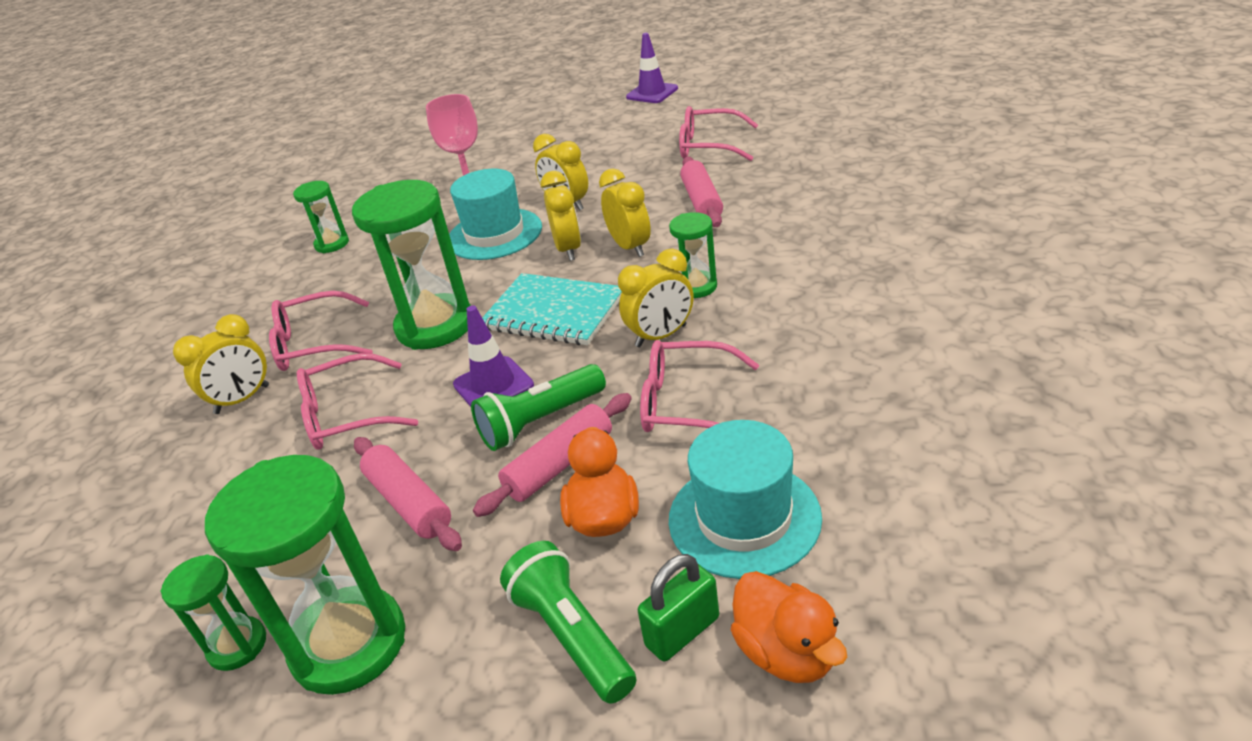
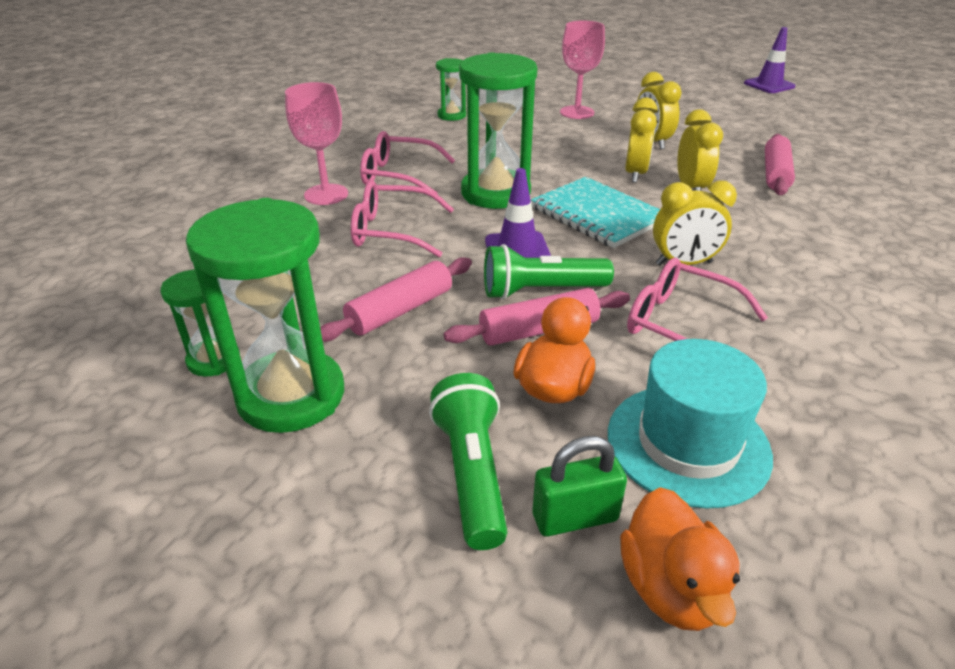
camera: 20 degrees right, 0 degrees up
(242, 399) = (326, 194): yellow clock -> pink goblet
(409, 502) = (400, 310): pink rolling pin -> pink rolling pin turned 60 degrees clockwise
(494, 234) = (580, 145): turquoise hat -> none
(696, 287) = (737, 236): green hourglass -> none
(709, 146) = (803, 135): pink glasses -> none

